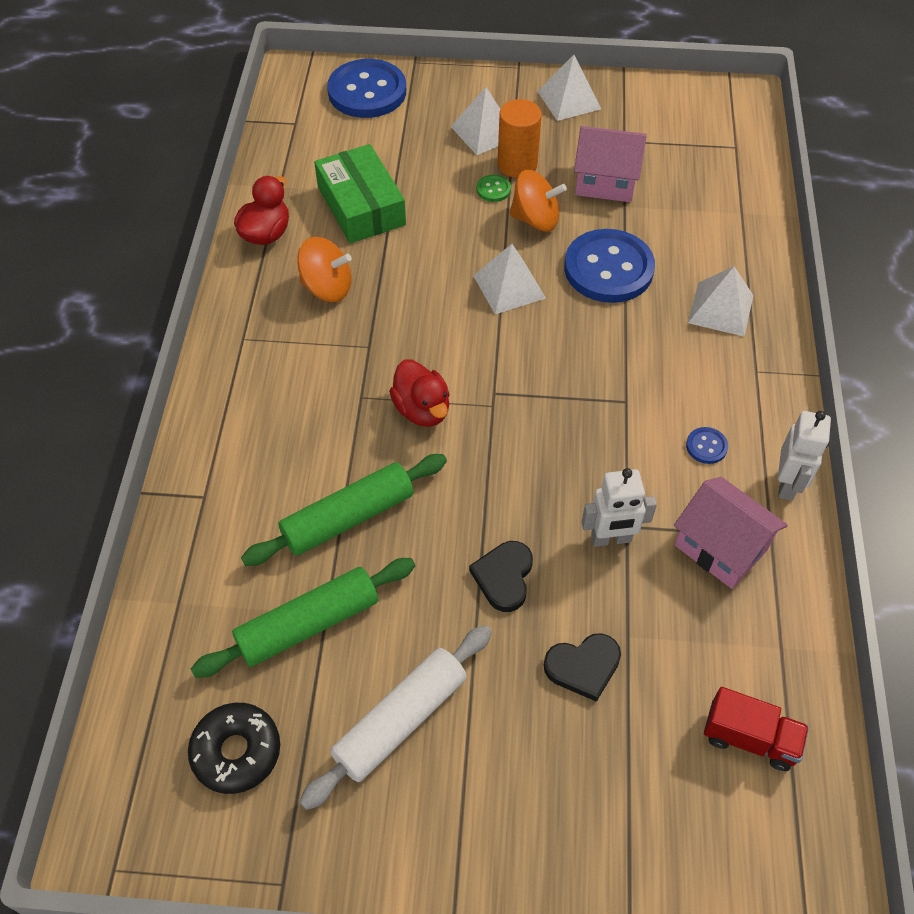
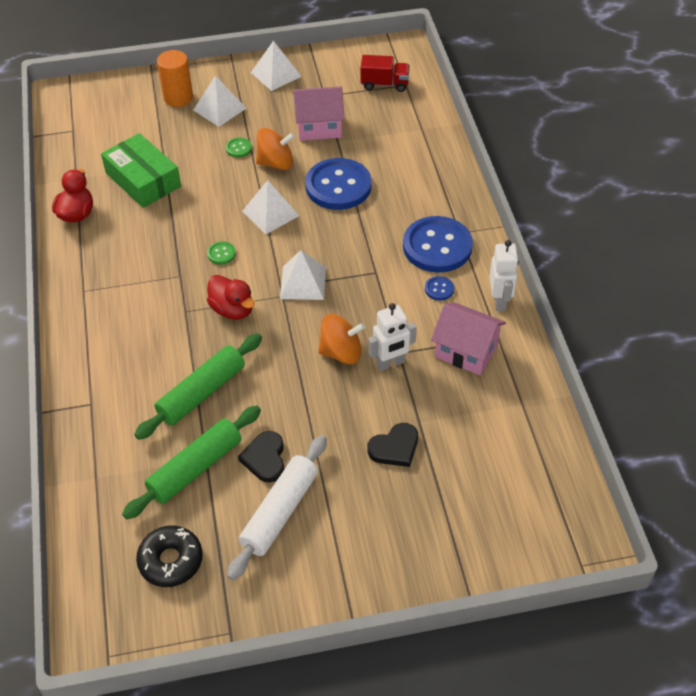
camera: 15 degrees left, 5 degrees down
(327, 287) = (136, 242): orange spinning top -> orange spinning top (341, 352)
(367, 91) = (121, 97): blue button -> blue button (437, 246)
(430, 328) = (221, 254): none -> green button
(504, 577) = (324, 405): black heart -> black heart (265, 458)
(517, 164) = (251, 127): orange cylinder -> orange cylinder (178, 98)
(720, 309) = (424, 197): white pyramid -> white pyramid (303, 282)
(750, 738) = (516, 463): red truck -> red truck (384, 84)

